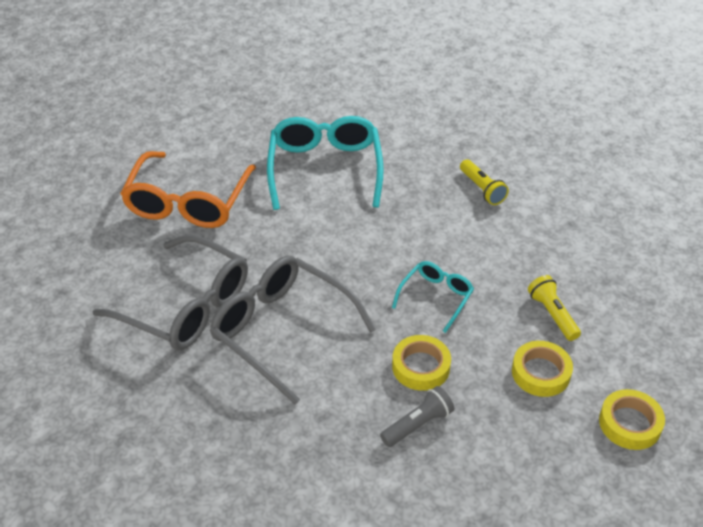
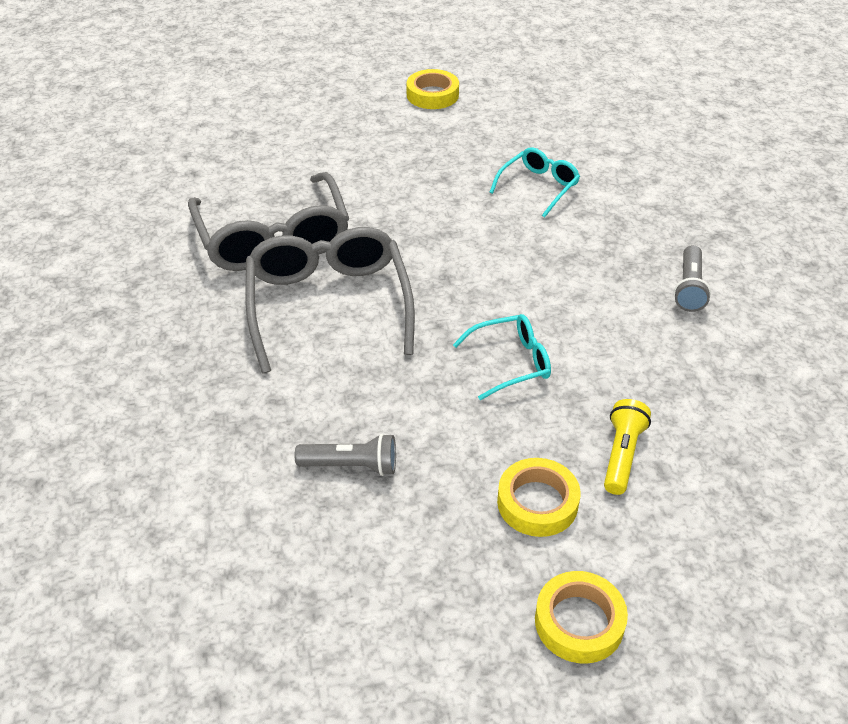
camera: 40 degrees right, 0 degrees up
(188, 202) = (376, 154): orange glasses -> none
(325, 169) = (538, 187): turquoise glasses -> turquoise glasses, size x0.52
(421, 367) = (418, 416): yellow tape -> yellow tape (432, 95)
(482, 189) = (689, 288): yellow flashlight -> grey flashlight

